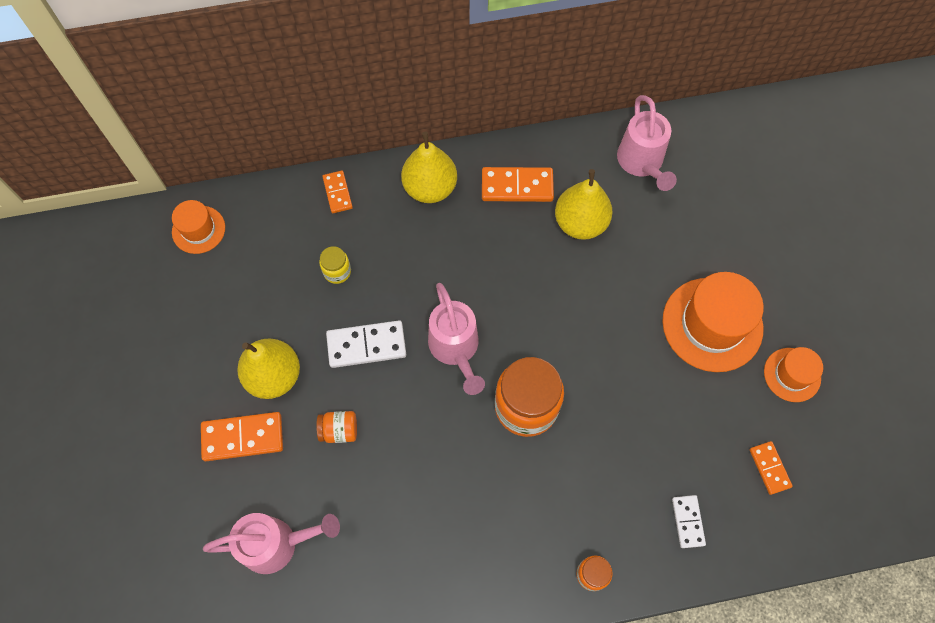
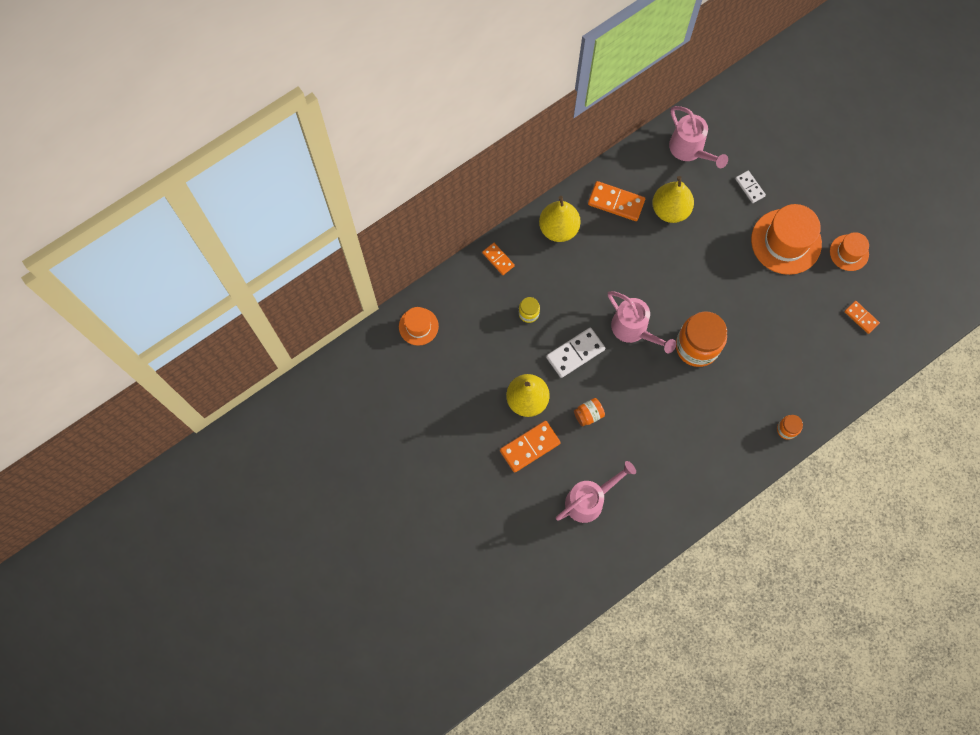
camera: 25 degrees left, 5 degrees up
(517, 186) = (616, 202): orange domino -> orange domino turned 45 degrees clockwise
(688, 521) = (828, 372): white domino -> white domino (750, 187)

